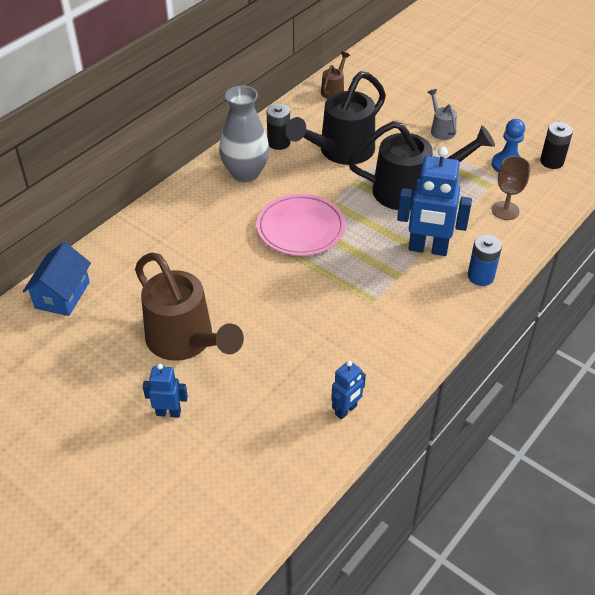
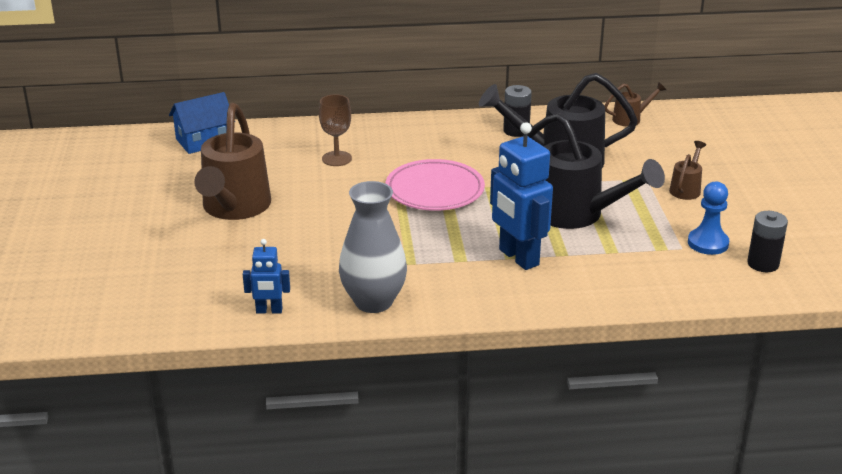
camera: 45 degrees right, 15 degrees down
(168, 412) = (156, 238): blue robot -> none
(245, 173) = (453, 137): grey vase -> grey vase (373, 302)
(441, 129) = (686, 189): grey watering can -> brown watering can
(480, 276) = (532, 300): blue battery -> none
(505, 210) = (642, 272): brown goblet -> brown goblet (336, 158)

